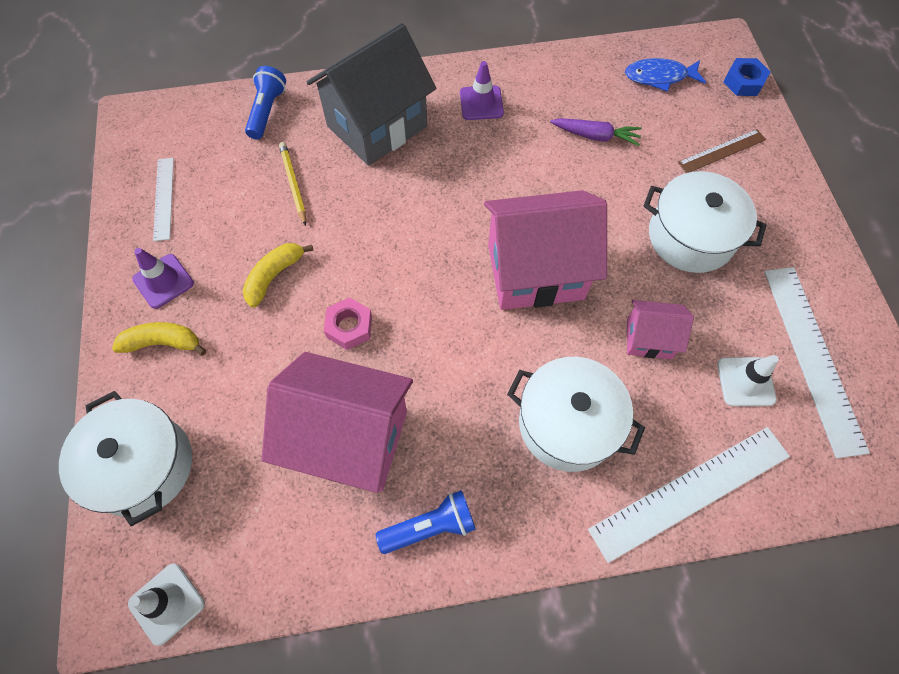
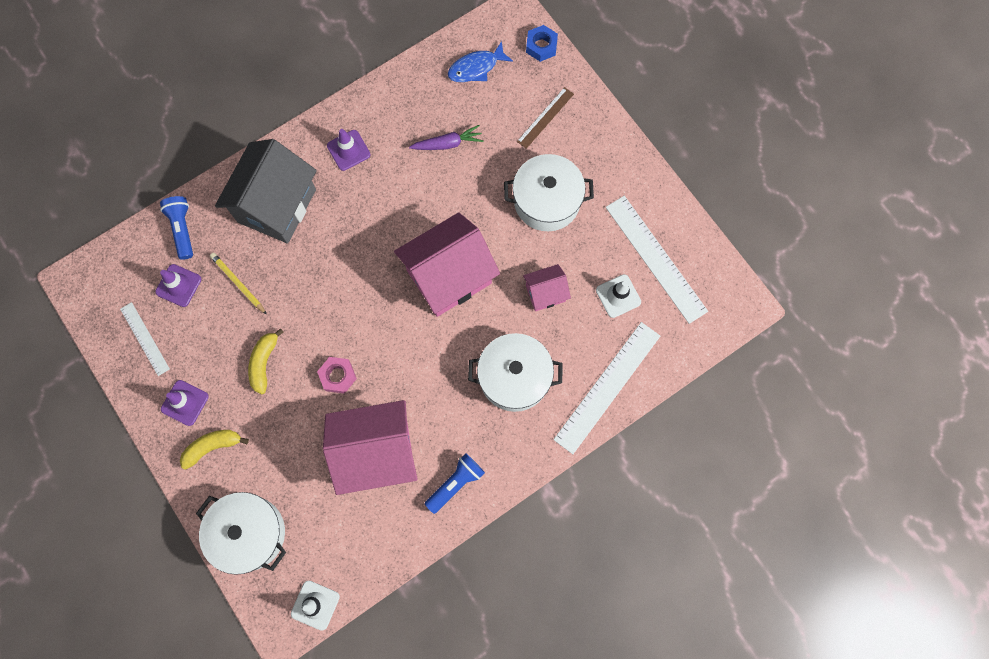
camera: 25 degrees left, 10 degrees up
(230, 161) = (178, 285): none -> purple traffic cone

